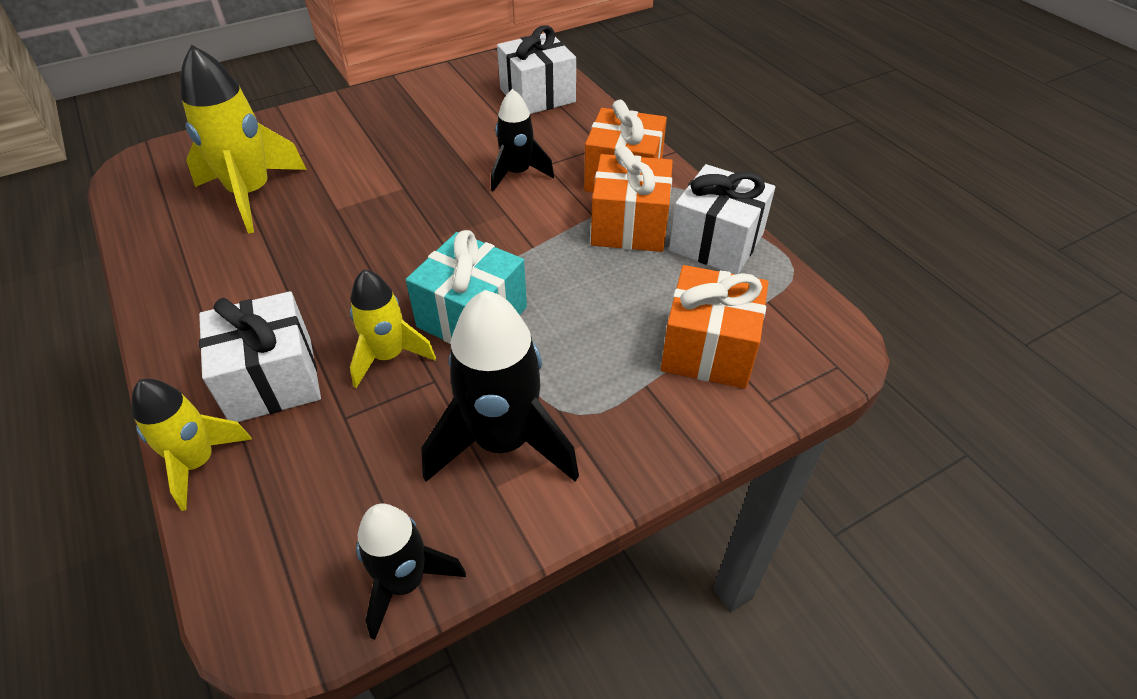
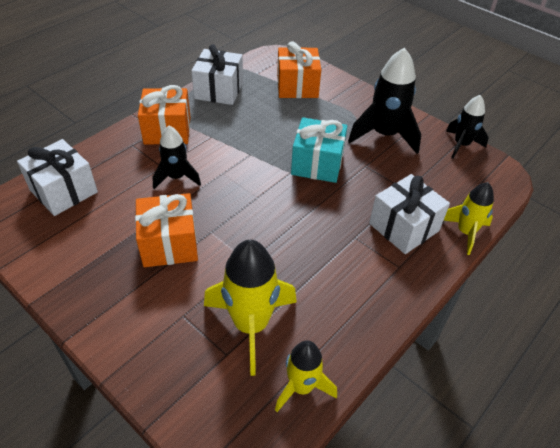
camera: 110 degrees left, 0 degrees up
(388, 356) = (361, 187): yellow rocket -> yellow rocket (301, 387)
(629, 226) = (216, 121): orange gift -> orange gift (169, 244)

